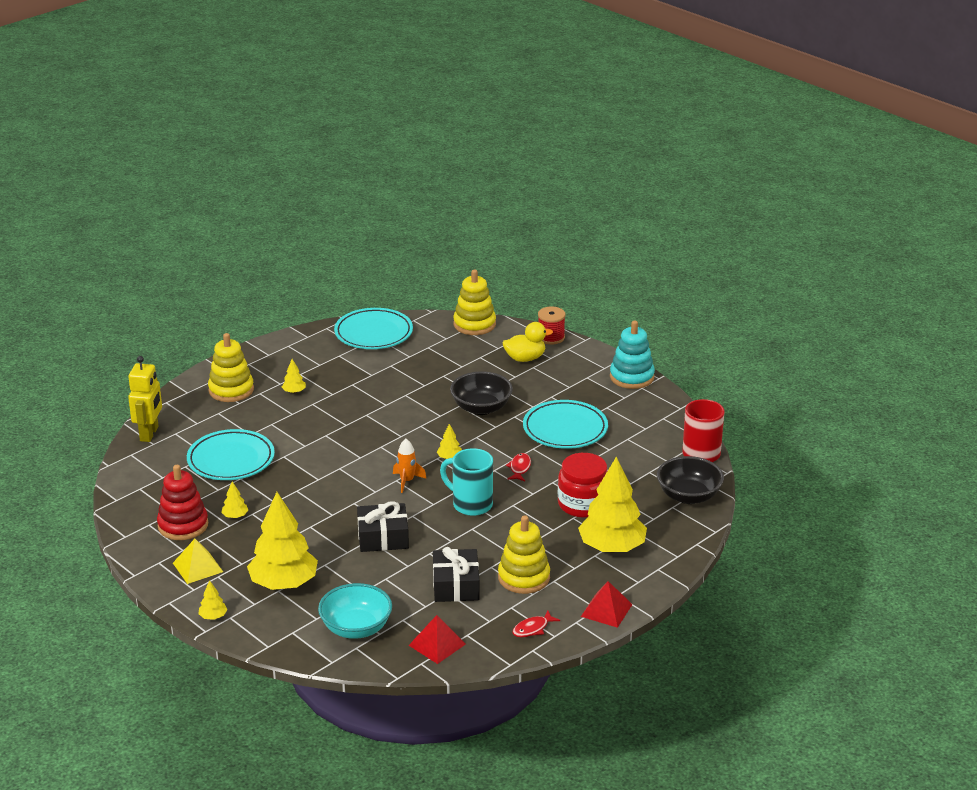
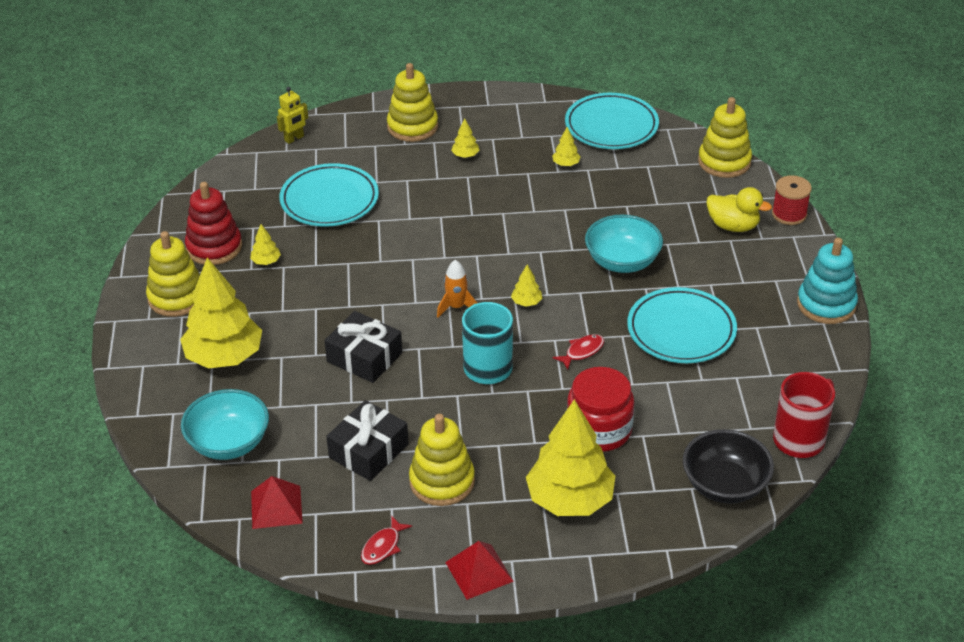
camera: 40 degrees right, 10 degrees up
(149, 434) = (294, 138): yellow robot -> yellow robot, size x0.61
(198, 567) = (177, 297): yellow pyramid -> yellow stacking toy
(213, 616) = (130, 356): yellow tree -> yellow tree (566, 164)
(481, 408) = (622, 261): black bowl -> turquoise bowl
(532, 629) = (383, 546): red fish -> red fish turned 60 degrees counterclockwise

